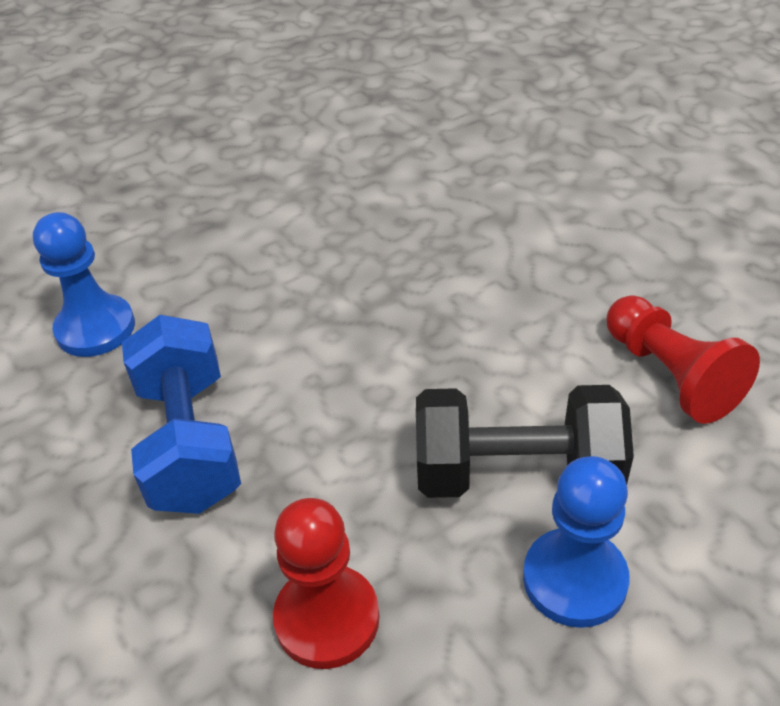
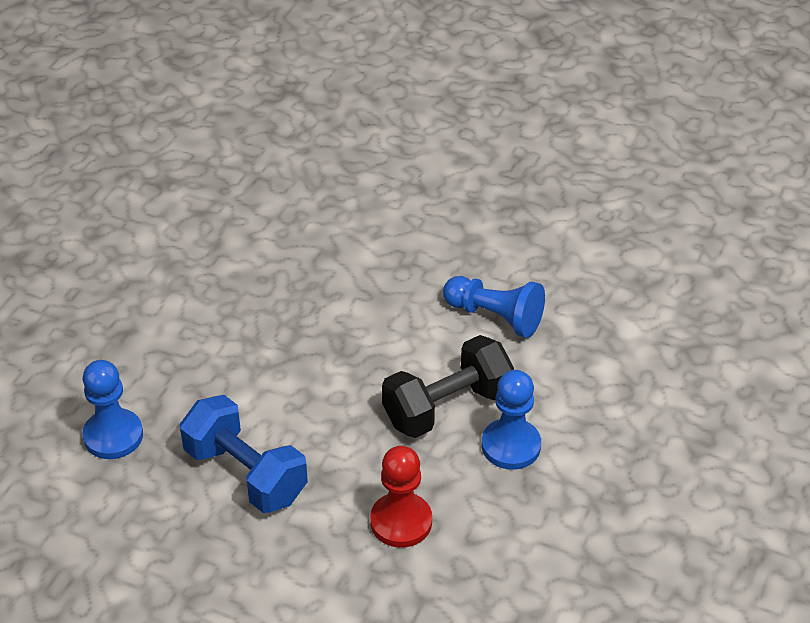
camera: 35 degrees left, 0 degrees up
(670, 375) = (495, 317): red pawn -> blue pawn

